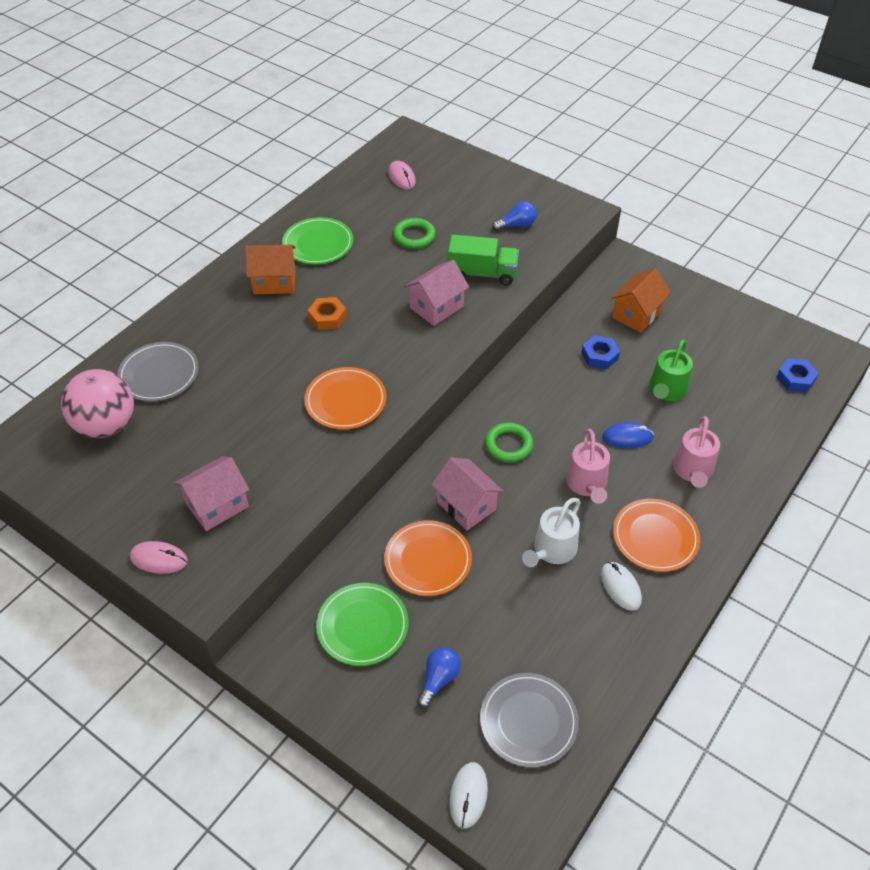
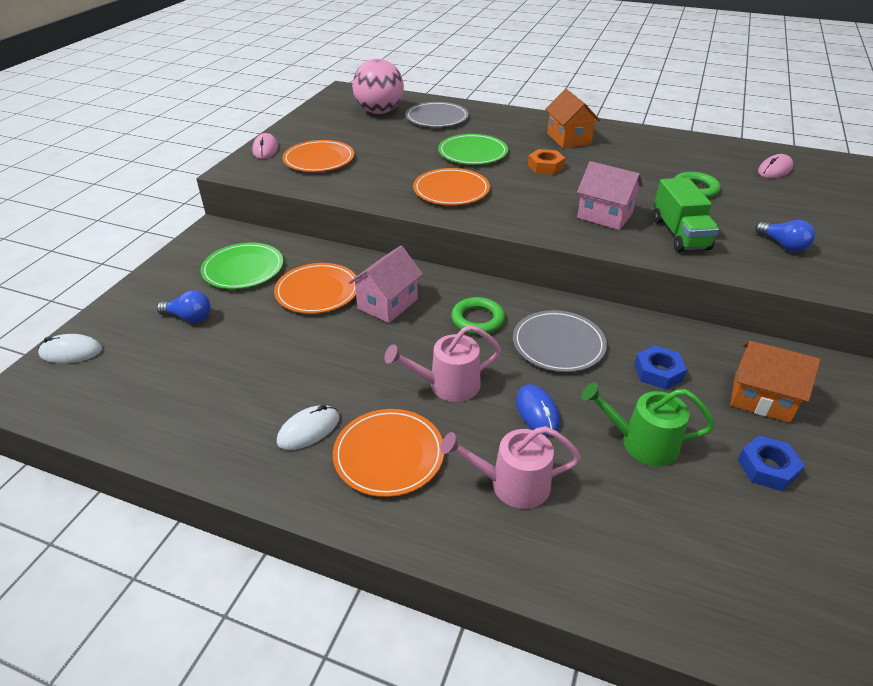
camera: 75 degrees right, 10 degrees down
(217, 505) = (319, 159): pink house -> orange plate
(318, 244) = (634, 147): green plate -> green plate (472, 153)
(528, 721) = (141, 379): grey plate -> grey plate (558, 344)
(552, 550) = (348, 369): white watering can -> none
(795, 379) = (784, 614): blue nut -> blue nut (767, 468)

